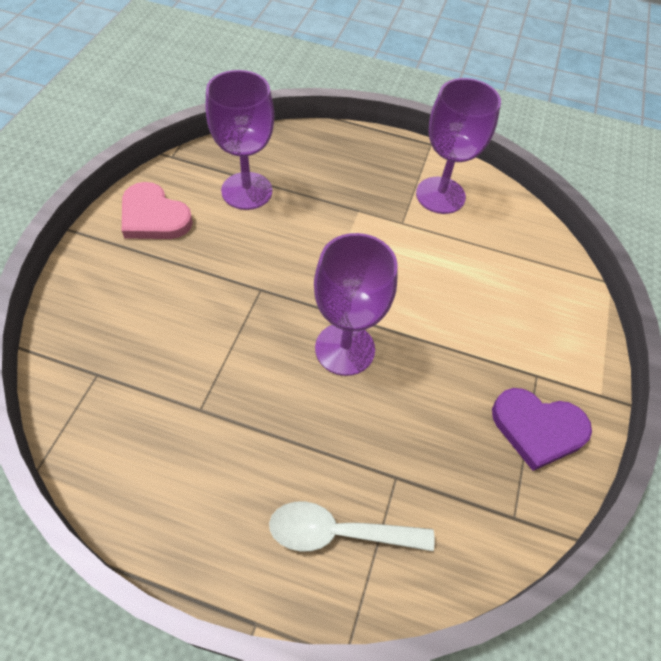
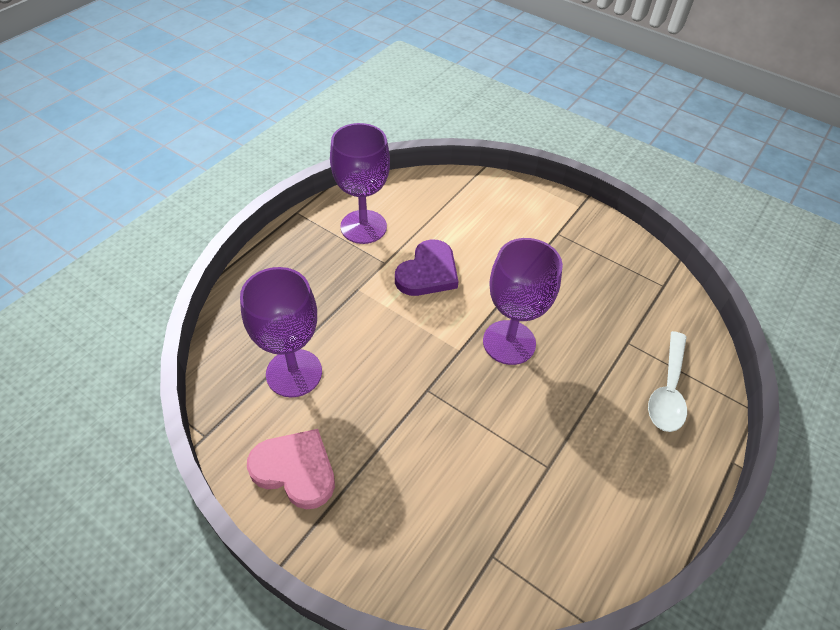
camera: 70 degrees left, 5 degrees down
(154, 217) = (295, 470): pink heart -> pink heart turned 120 degrees counterclockwise
(537, 428) = (600, 249): purple heart -> purple heart (428, 272)

